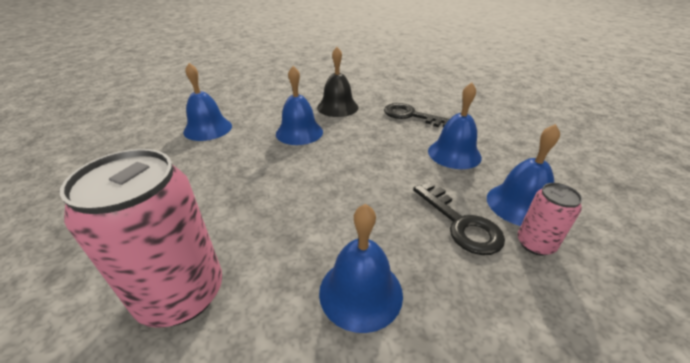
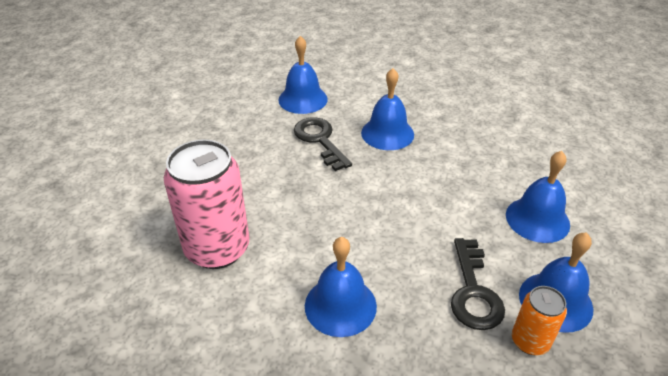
camera: 30 degrees right, 5 degrees up
(337, 107) = (451, 113): black bell -> none
(411, 116) = (530, 152): black key -> black key (320, 140)
(535, 244) = (530, 341): pink can -> orange can

